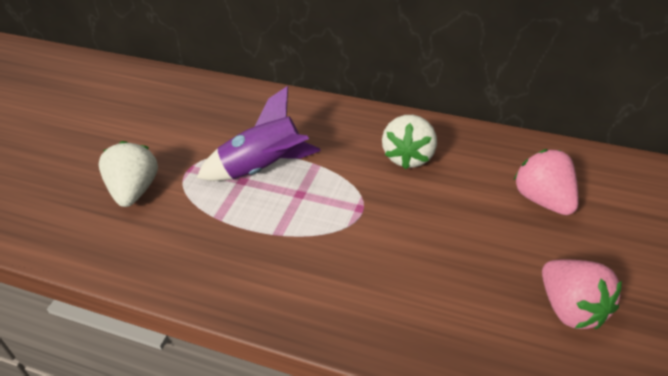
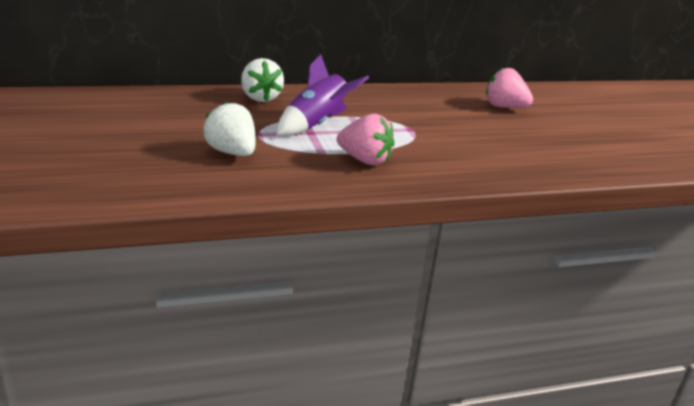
camera: 40 degrees left, 15 degrees down
(408, 157) = (405, 103): white strawberry -> white strawberry (260, 98)
(571, 308) = (573, 142): pink strawberry -> pink strawberry (364, 160)

